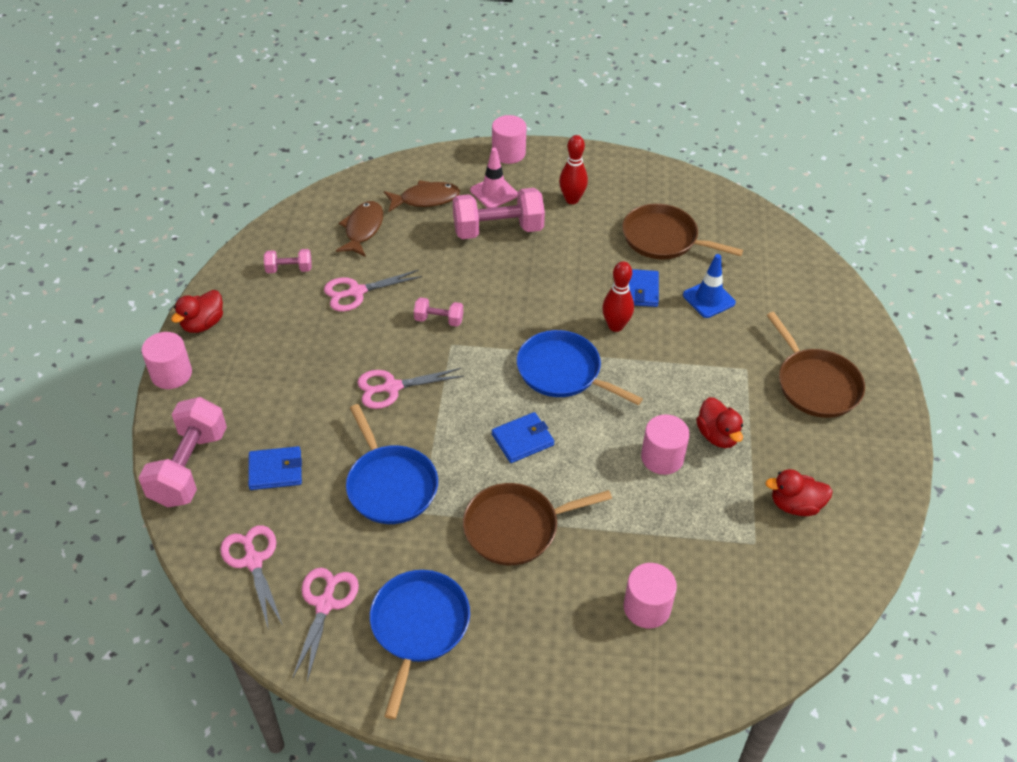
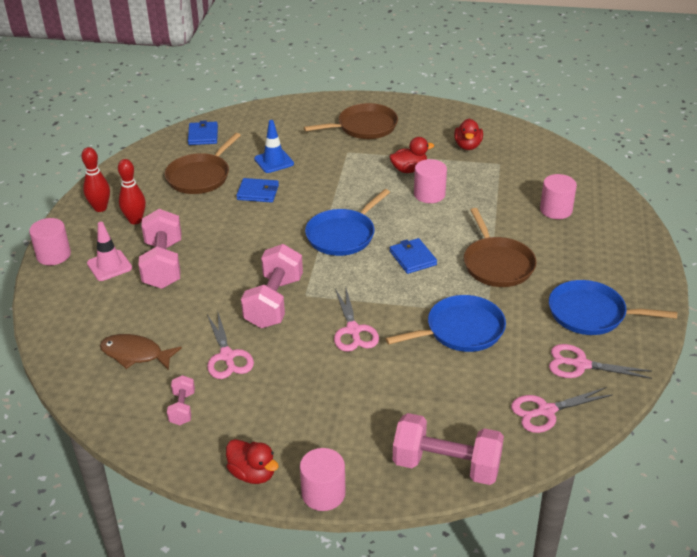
camera: 85 degrees left, 10 degrees down
(275, 470) = (448, 403): blue wallet -> blue wallet (203, 135)
(426, 199) = (103, 310): brown fish -> none
(439, 320) = (274, 302): pink dumbbell -> pink dumbbell, size x2.00
(615, 326) = (296, 206): red bowling pin -> red bowling pin (100, 208)

